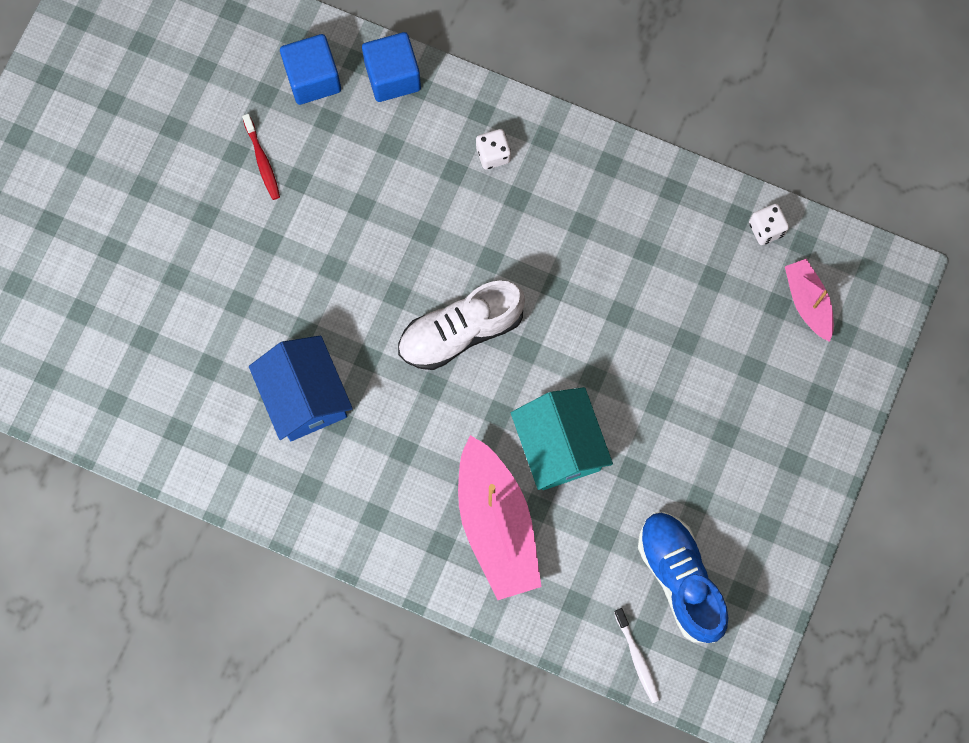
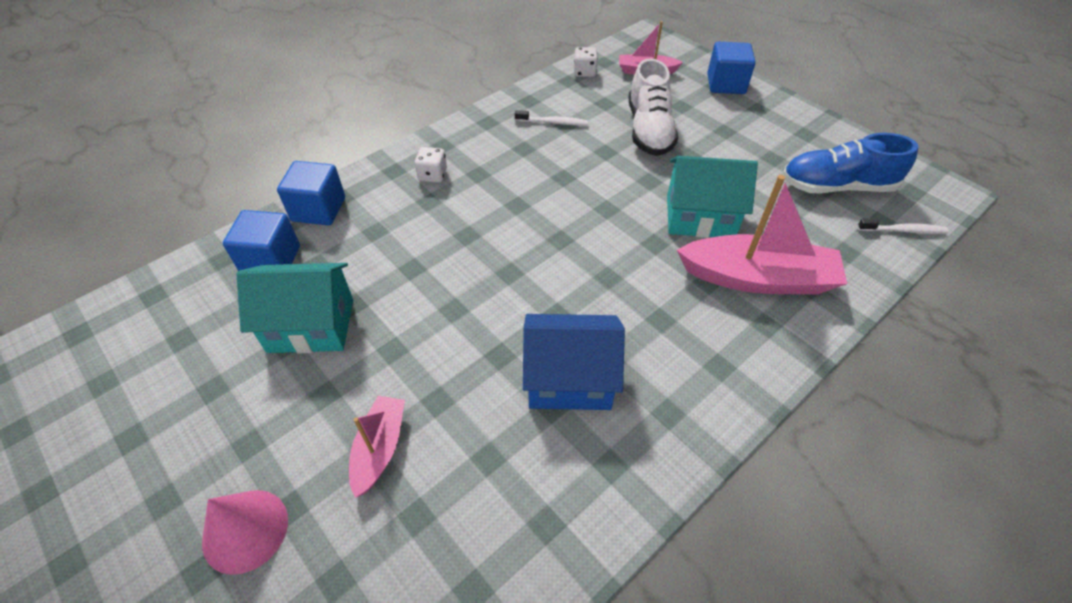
camera: 65 degrees left, 25 degrees down
(85, 231) = (245, 530): none -> pink cone
(181, 284) = (379, 449): none -> pink boat
(262, 161) = (311, 325): red toothbrush -> turquoise house
(460, 332) = (568, 242): white shoe -> white shoe (649, 130)
(644, 235) = (553, 122): none -> white toothbrush
(828, 408) = (726, 84): none -> blue cube

